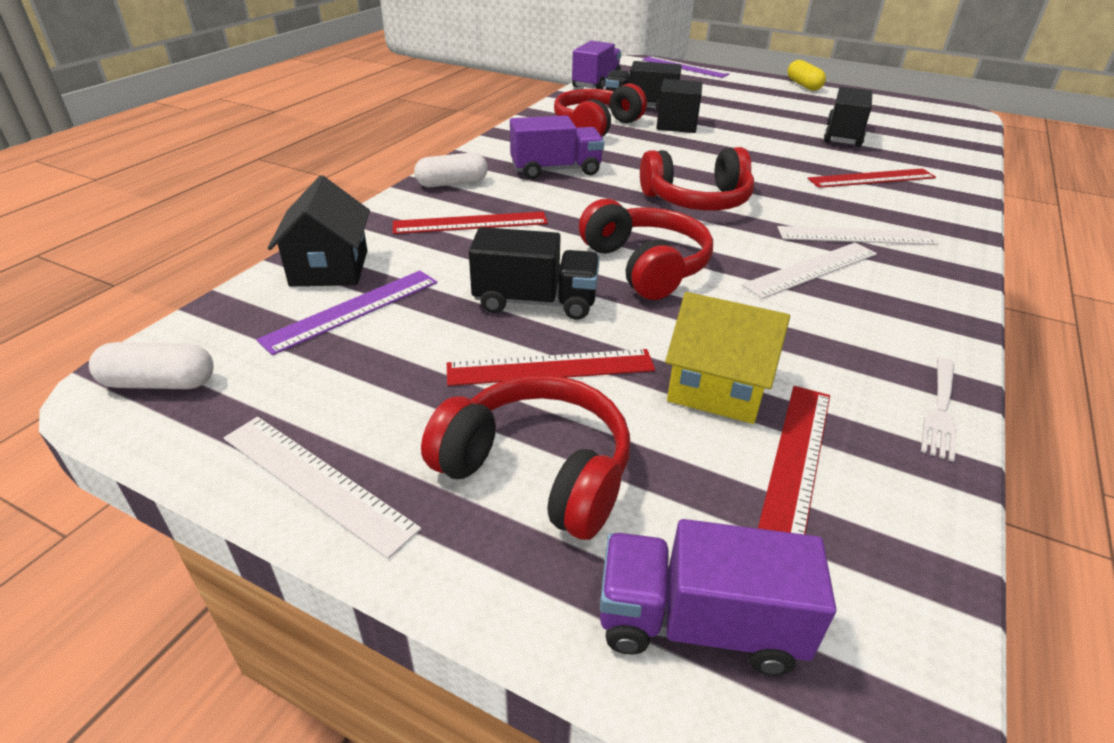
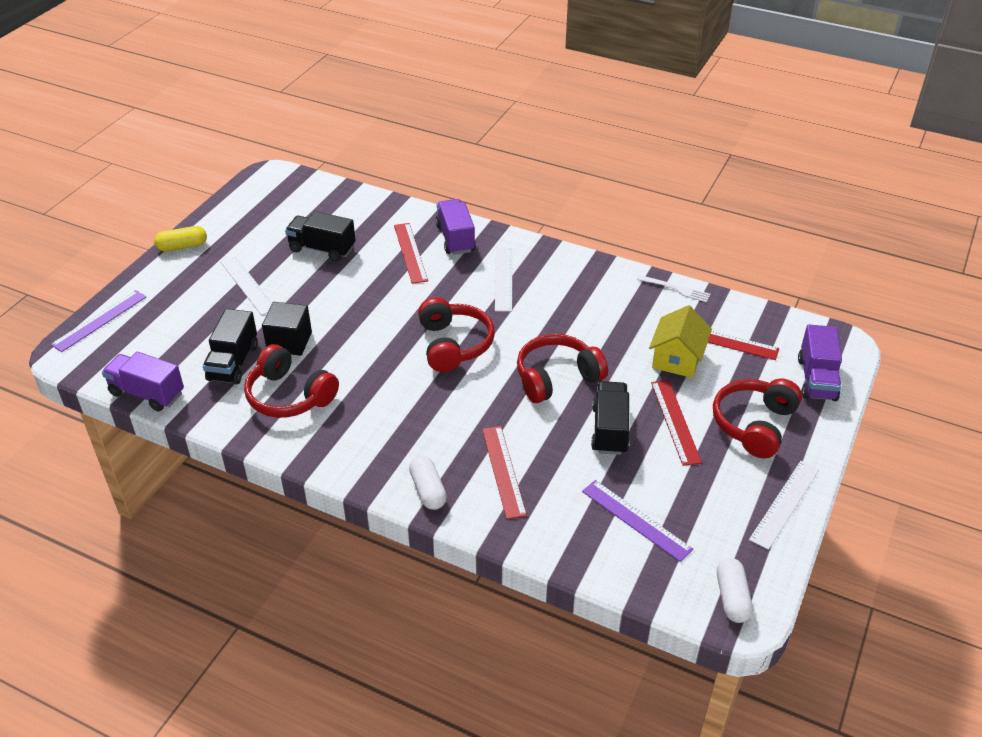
camera: 90 degrees left, 5 degrees up
(329, 268) = (584, 544): black house -> none
(556, 170) = (397, 423): purple truck -> purple truck (455, 238)
(811, 269) = (550, 306): white ruler -> white ruler (248, 285)

